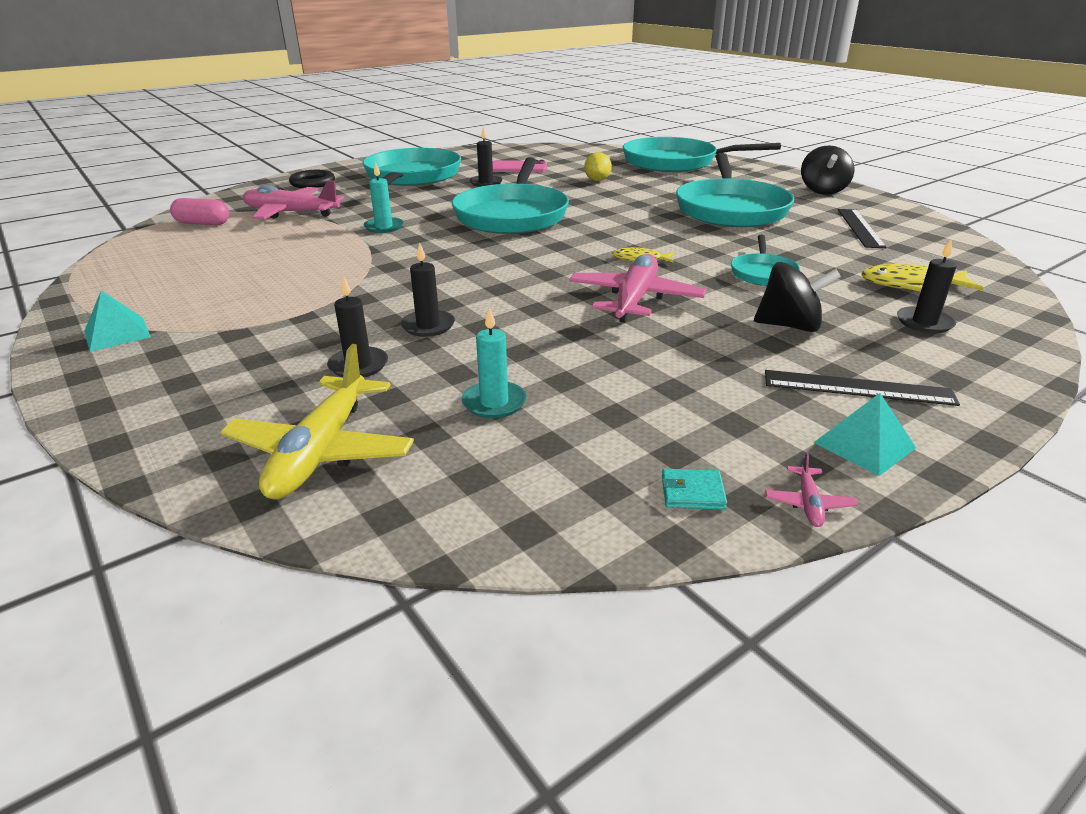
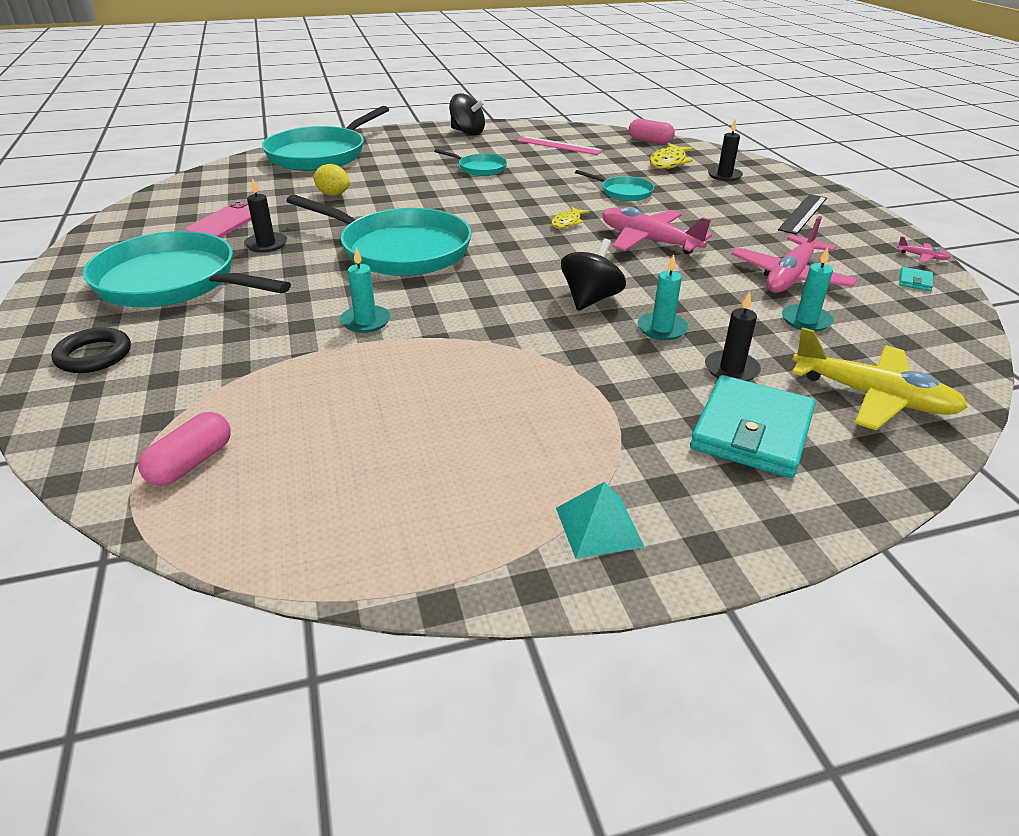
camera: 70 degrees left, 5 degrees up
(245, 383) = (751, 431): none -> turquoise wallet
(290, 213) = (231, 382): pink plane -> pink plane (790, 277)
(428, 326) = (662, 328): black candle -> turquoise candle
(731, 209) = (480, 168): turquoise pan -> turquoise pan, size x0.47
(789, 326) = (715, 208): black spinning top -> black spinning top (590, 299)
(860, 228) = (559, 145): black ruler -> pink ruler
(864, 445) = (865, 229): turquoise pyramid -> none
(977, 267) = (650, 141): none -> pink capsule

